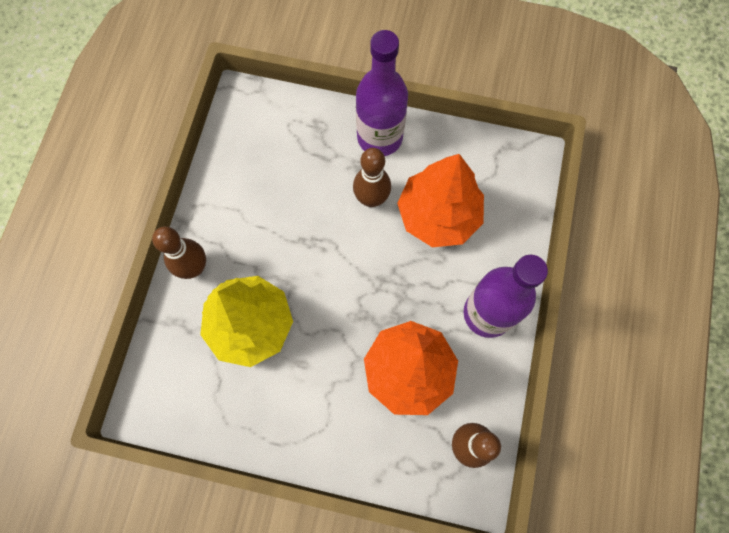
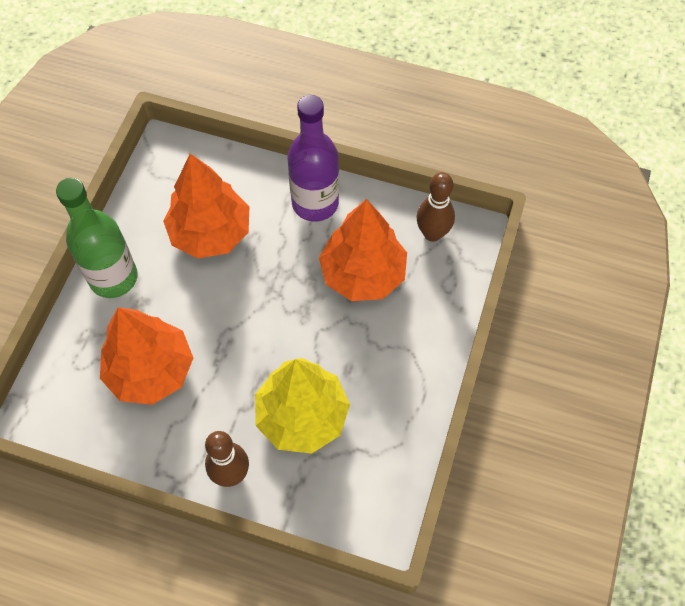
camera: 85 degrees left, 10 degrees down
(289, 185) = (151, 370): none -> orange tree
(371, 199) = (182, 291): brown bowling pin -> none
(379, 137) = (113, 278): purple bottle -> green bottle

